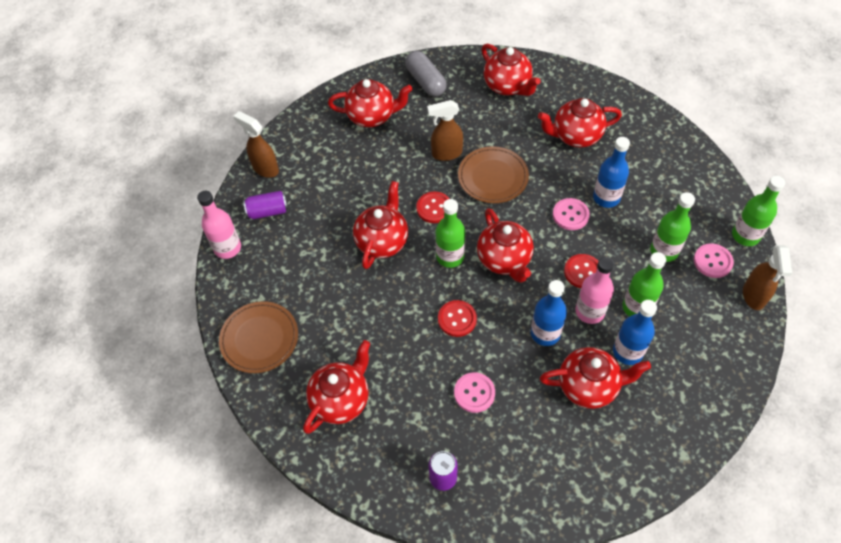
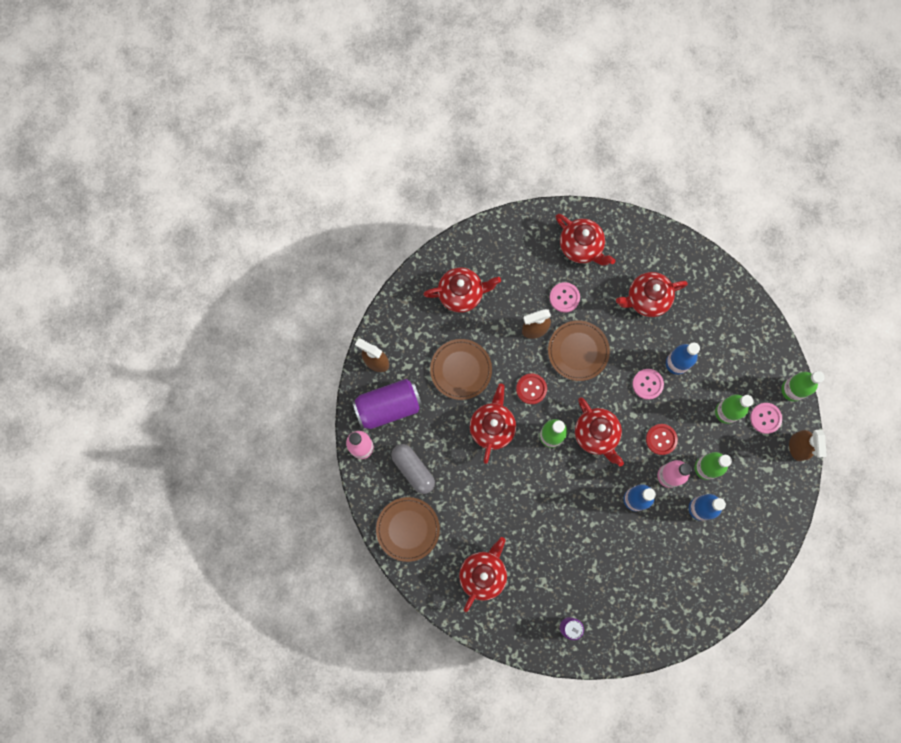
camera: 10 degrees left, 20 degrees up
(268, 211) = (388, 407): purple can -> purple can, size x1.79
(357, 183) = (461, 370): none -> brown plate
(426, 81) = (505, 248): grey capsule -> grey capsule (413, 470)
(457, 319) = (564, 494): red button -> none
(474, 393) = (585, 557): pink button -> pink button (564, 297)
(589, 386) = (671, 541): red teapot -> none

